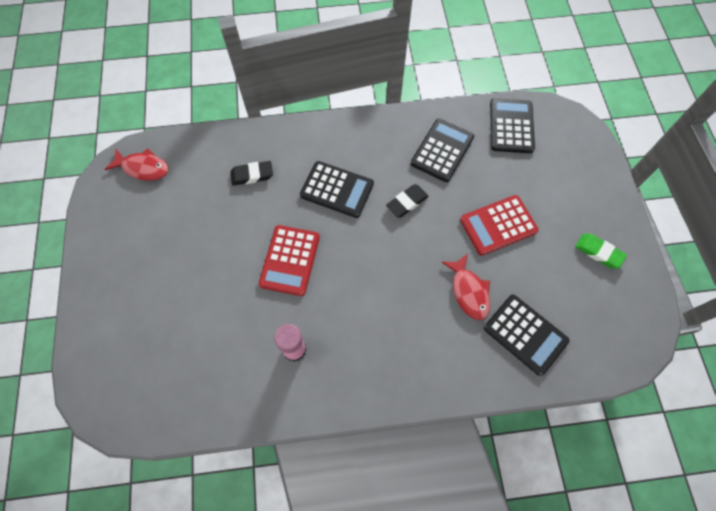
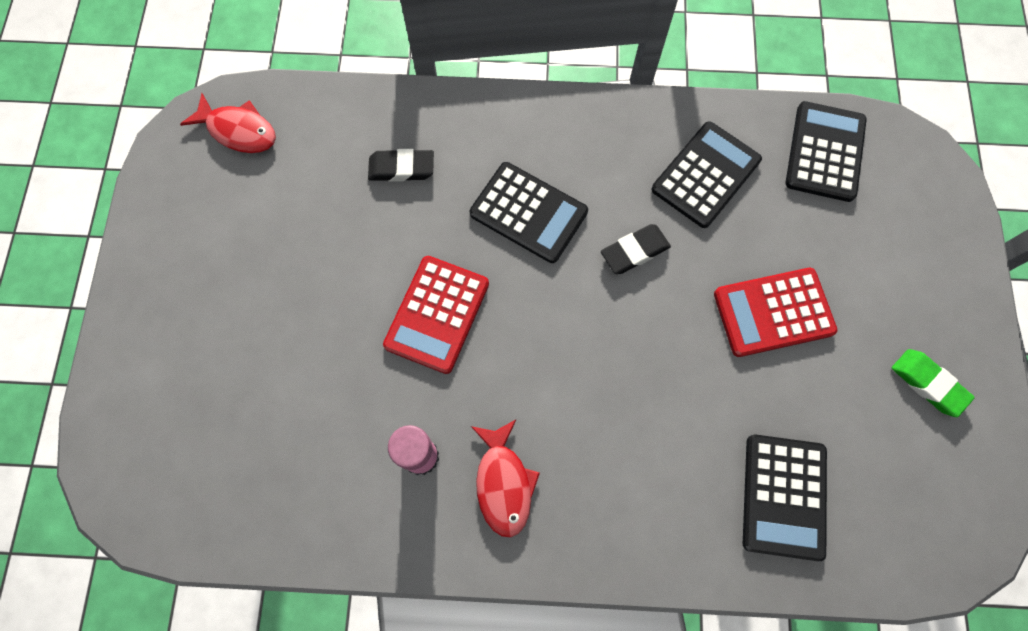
camera: 10 degrees right, 5 degrees up
(469, 291) = (706, 412): red fish -> red fish (503, 483)
(525, 334) = (784, 496): black calculator -> black calculator turned 45 degrees clockwise

